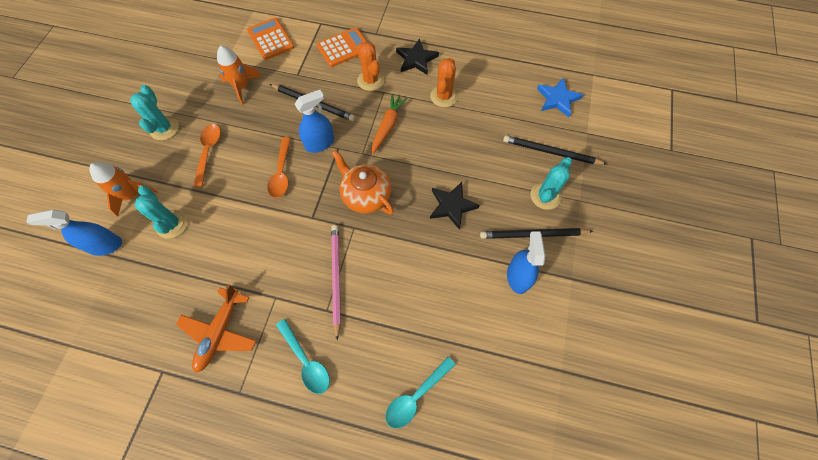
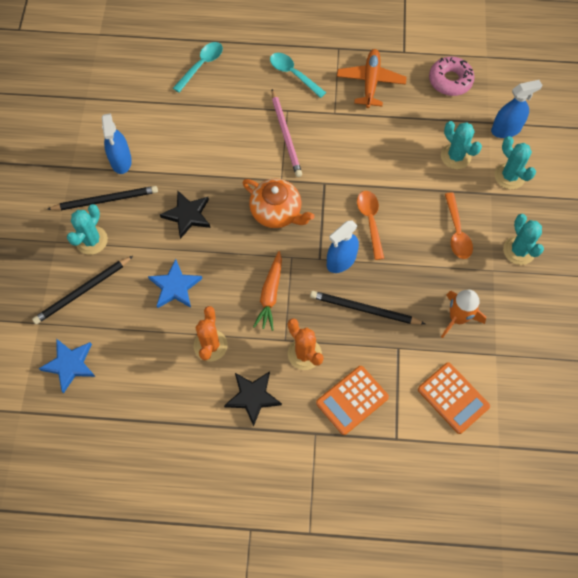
camera: 170 degrees right, 0 degrees up
(129, 318) = (450, 80): none -> pink donut
(132, 195) = (509, 176): orange rocket -> turquoise cactus
(469, 144) = (175, 287): none -> blue star
(551, 152) = (82, 291): black pencil -> black pencil turned 135 degrees clockwise

